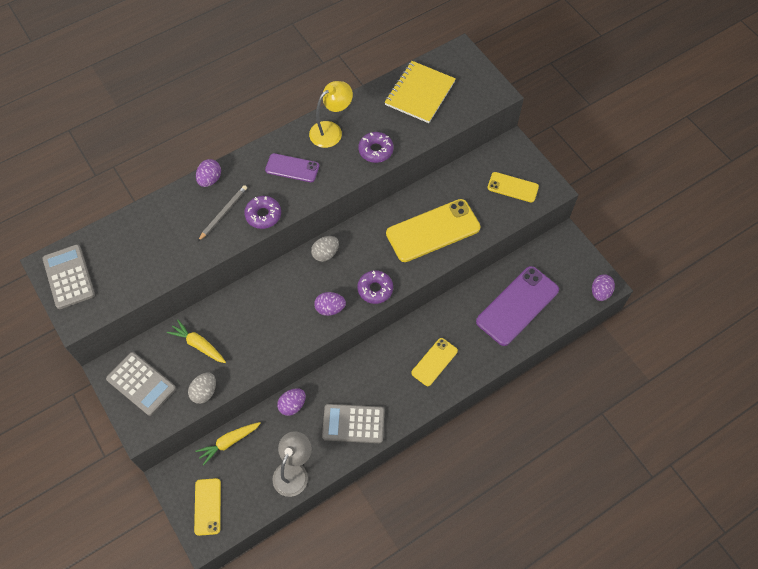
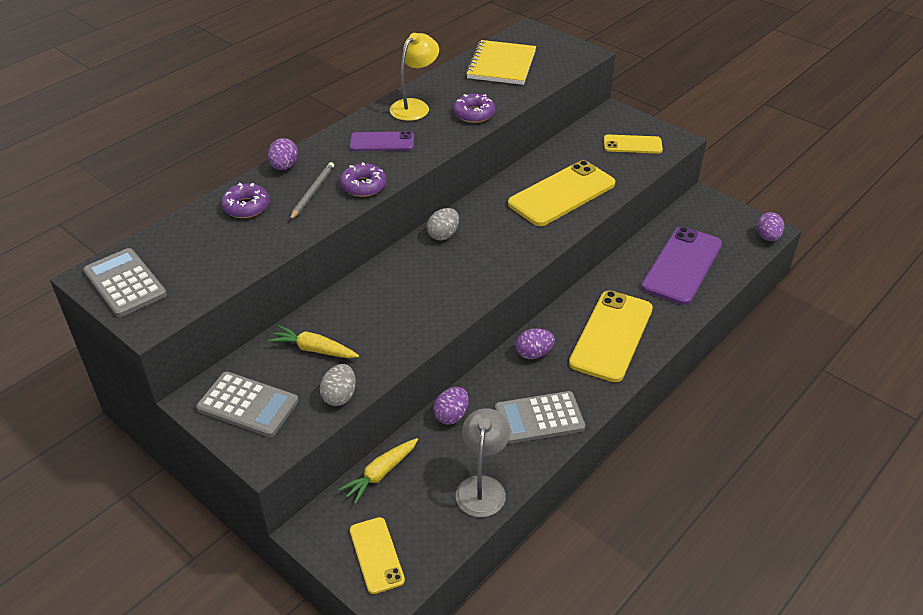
camera: 15 degrees left, 20 degrees down
(330, 308) = (471, 283): purple egg -> purple egg (534, 353)
(375, 289) = (518, 256): purple donut -> purple donut (246, 207)
(434, 362) = (611, 336): yellow phone -> yellow phone, size x1.80

